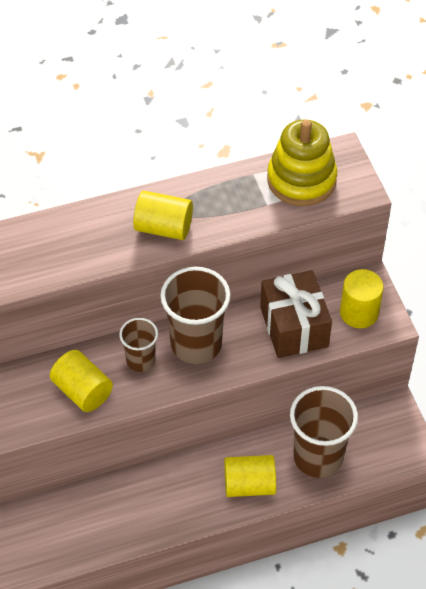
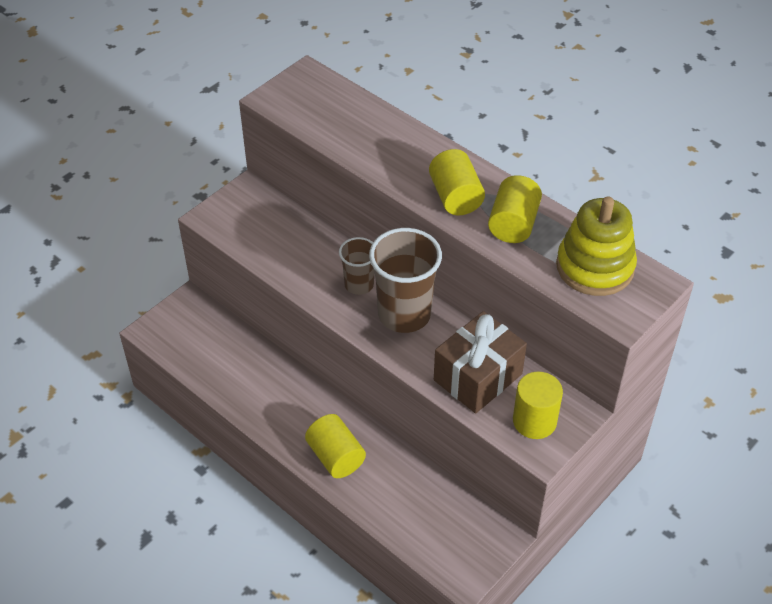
camera: 60 degrees right, 5 degrees down
(82, 391) = (301, 261): yellow cylinder -> yellow cylinder (513, 224)
(318, 457) = (401, 498): brown cup -> none

